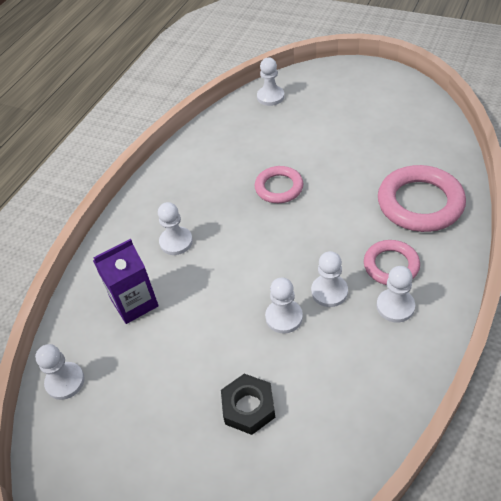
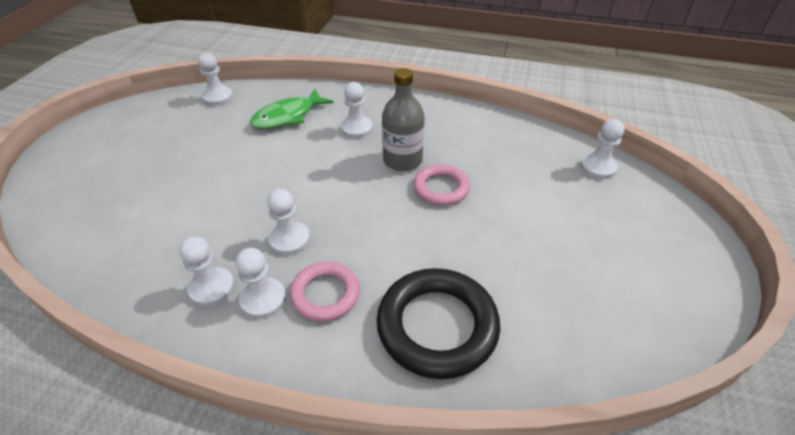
camera: 75 degrees right, 5 degrees down
(134, 303) = (288, 116): purple carton -> green fish
(235, 210) = (402, 160): none -> grey bottle
(248, 407) = (166, 193): black nut -> none
(284, 317) = (260, 207): white pawn -> white pawn (212, 288)
(420, 203) = (437, 326): pink ring -> black ring

